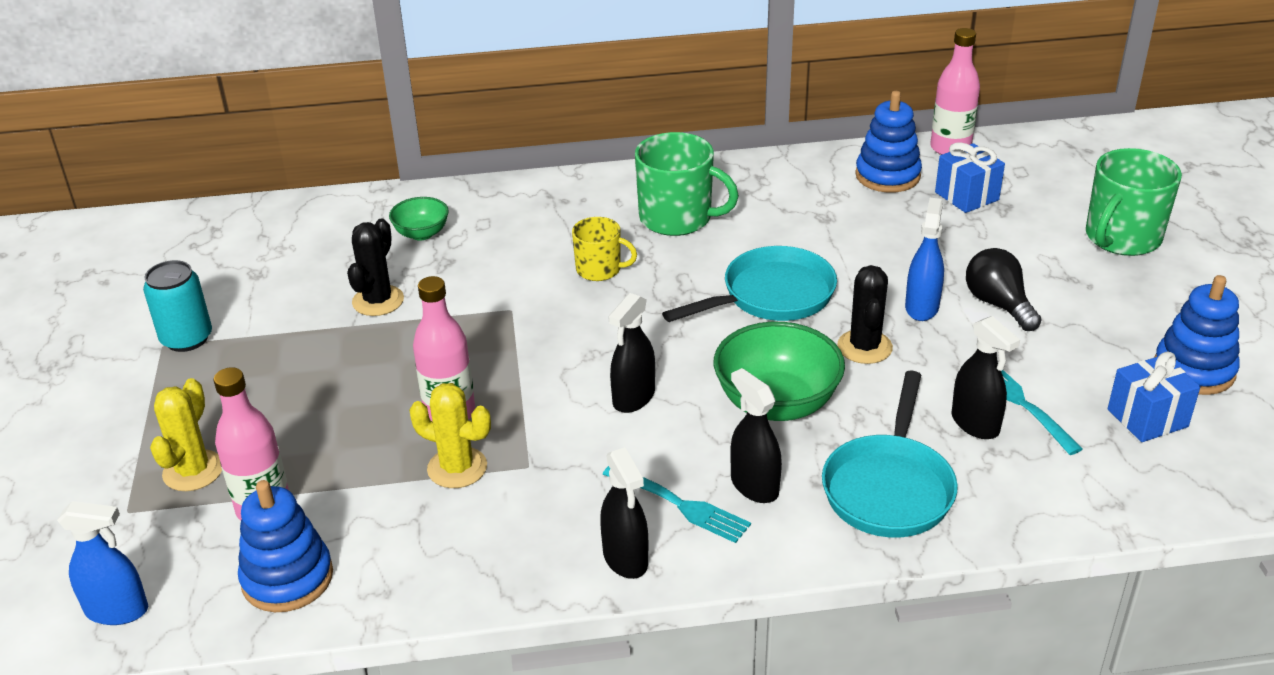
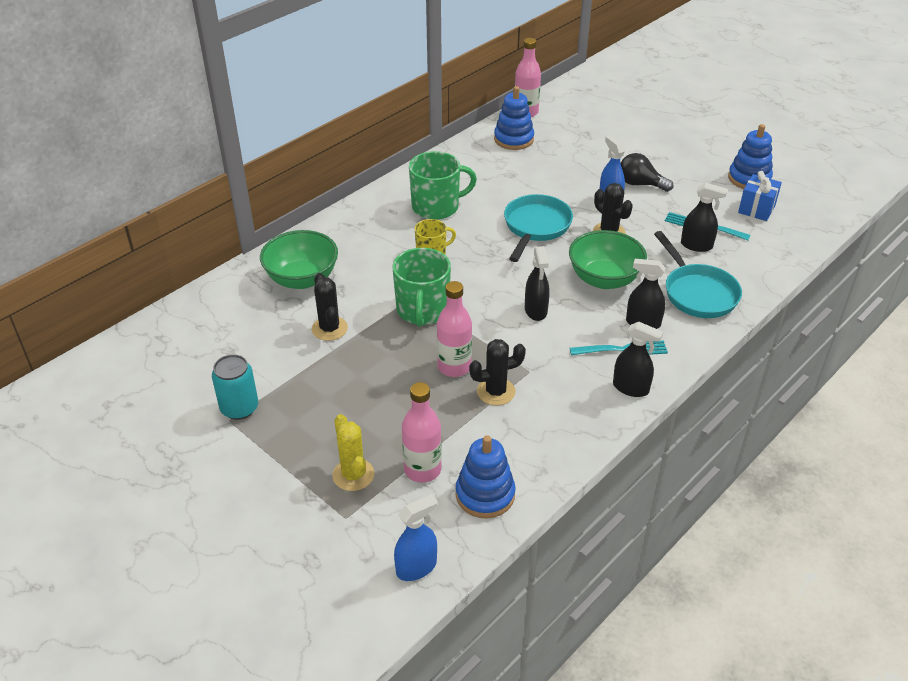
camera: 40 degrees left, 5 degrees up
(421, 233) = (302, 279): green bowl -> green bowl, size x1.84
(457, 468) = (496, 392): yellow cactus -> black cactus
(966, 196) = (563, 135): blue gift -> none
(1122, 238) = (653, 128): green mug -> green mug (422, 310)

